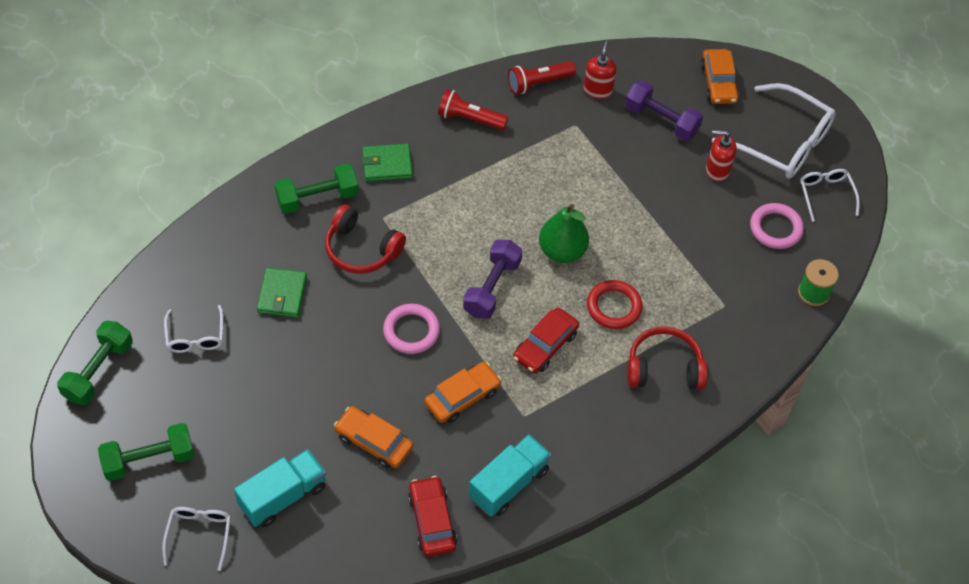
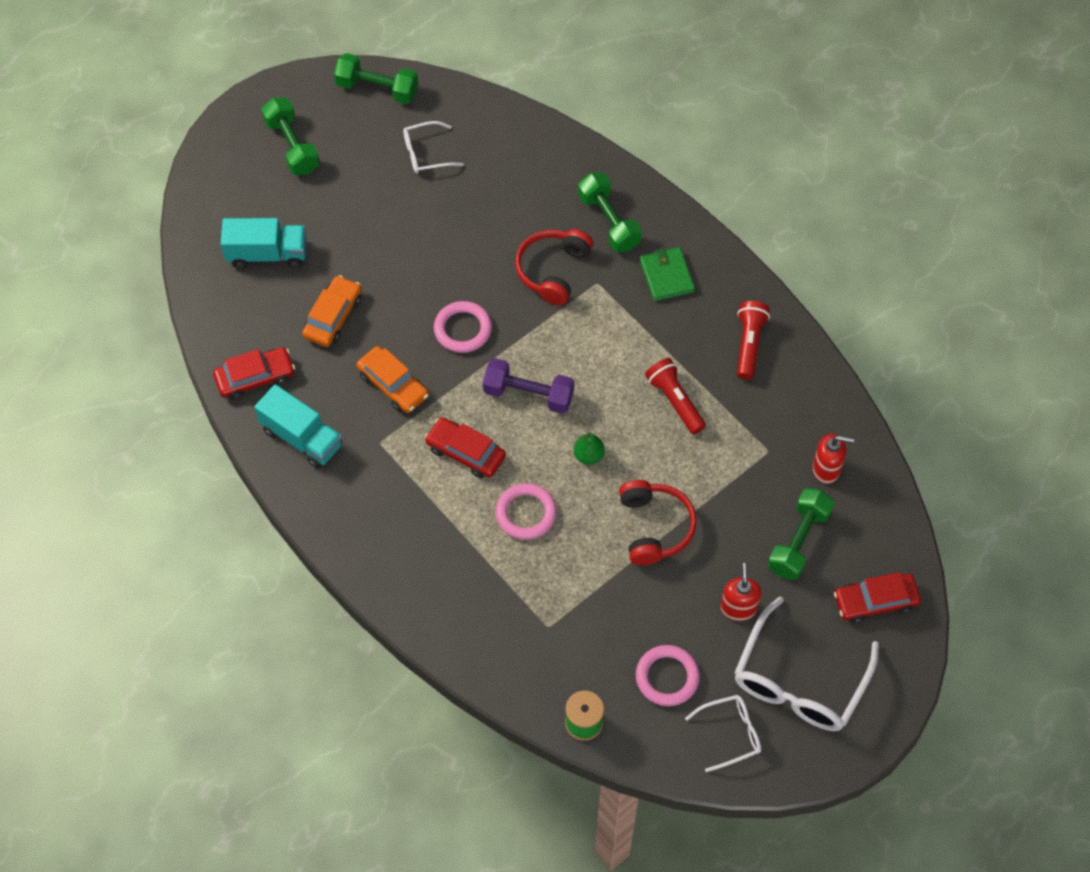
camera: 85 degrees right, 5 degrees up
(199, 535) = (222, 198): white glasses -> none
(282, 294) = (486, 213): green wallet -> none
(283, 496) = (267, 254): turquoise truck -> turquoise truck turned 45 degrees counterclockwise
(538, 83) = (819, 406): red flashlight -> red flashlight (674, 401)
(562, 251) = (588, 455): green pear -> green pear, size x0.57
(614, 307) = (525, 513): red ring -> pink ring
(661, 120) = (798, 541): purple dumbbell -> green dumbbell
(664, 368) = (456, 569): red headphones -> red headphones (654, 527)
(718, 82) = (875, 601): orange car -> red car

